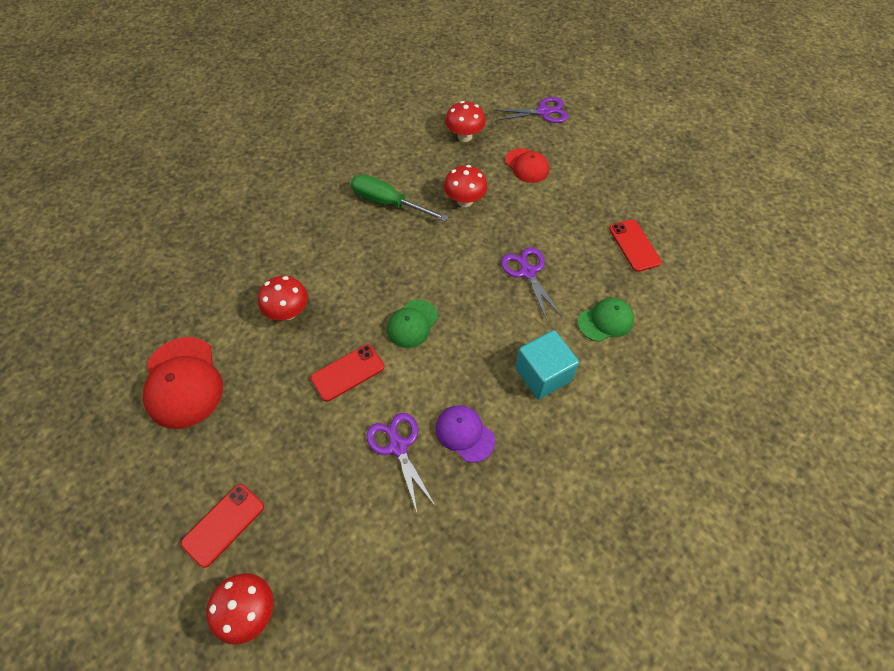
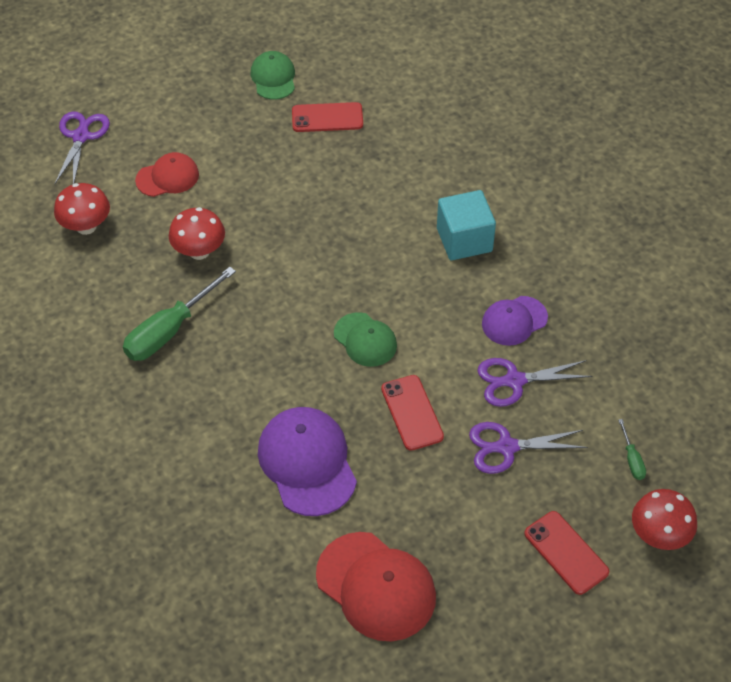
camera: 75 degrees left, 5 degrees down
(183, 382) = (376, 586): red cap -> red cap turned 45 degrees clockwise
(288, 312) = (307, 463): red mushroom -> purple cap
(331, 570) = (632, 459): none -> green screwdriver
(527, 272) = (330, 218): purple scissors -> purple scissors (507, 447)
(605, 321) = (416, 171): green cap -> green cap (273, 78)

